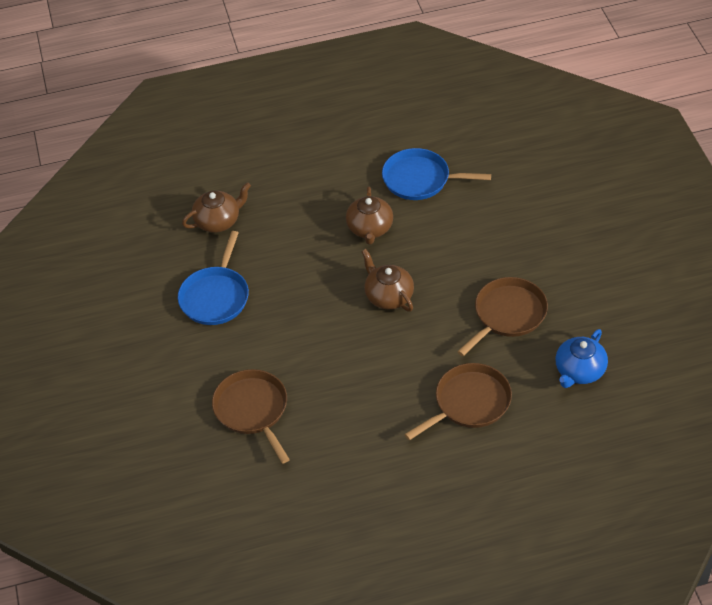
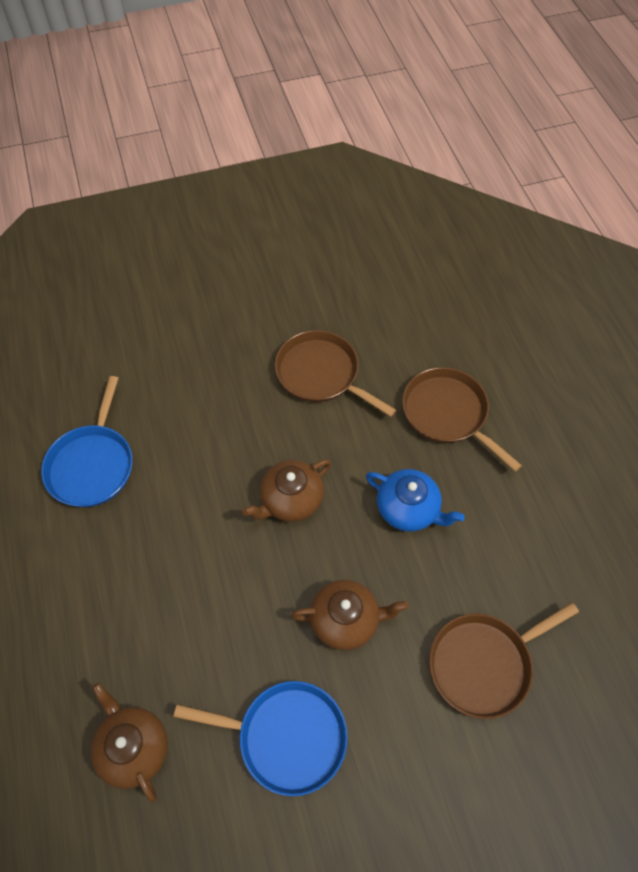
camera: 95 degrees left, 10 degrees up
(370, 228) = (173, 525): brown teapot -> brown teapot (346, 620)
(579, 371) = (397, 313): blue teapot -> blue teapot (408, 509)

